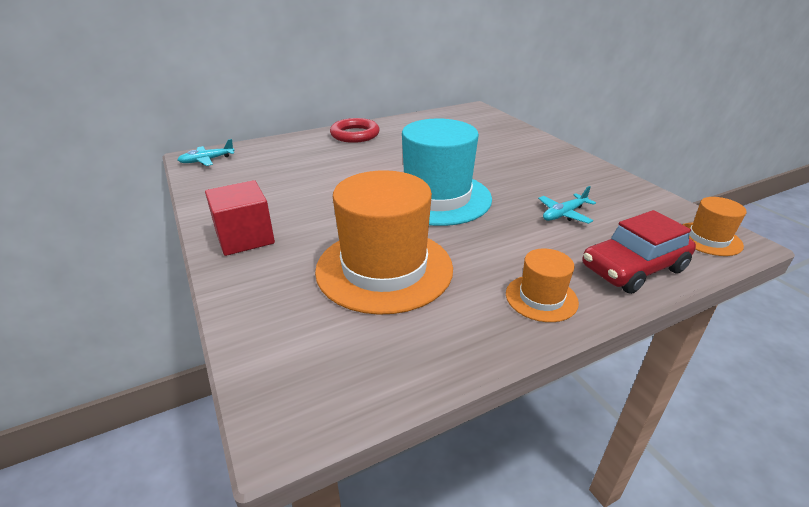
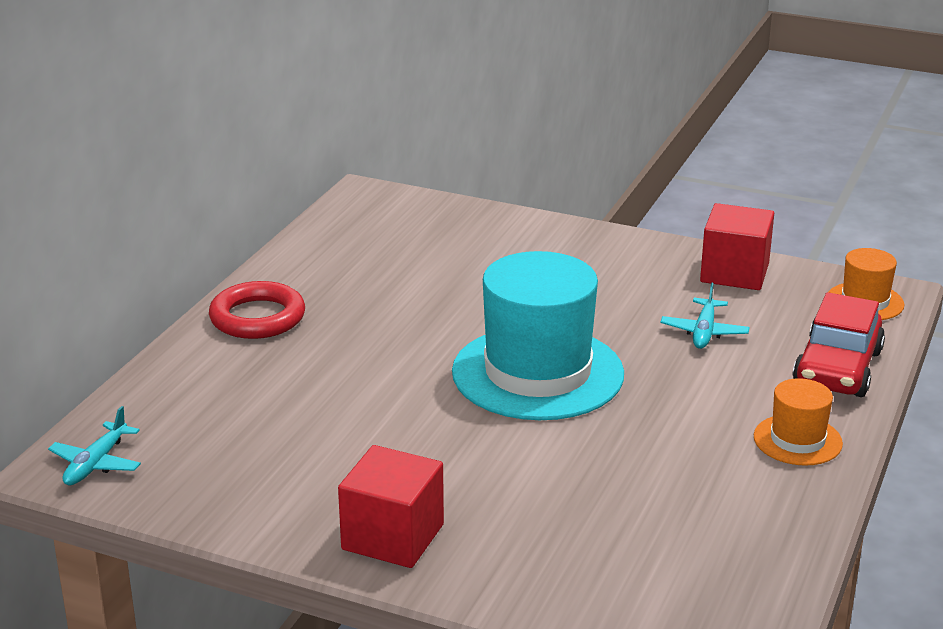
camera: 40 degrees left, 5 degrees down
(384, 268) = (614, 487): orange hat -> none
(628, 193) = (734, 273): none -> red cube

